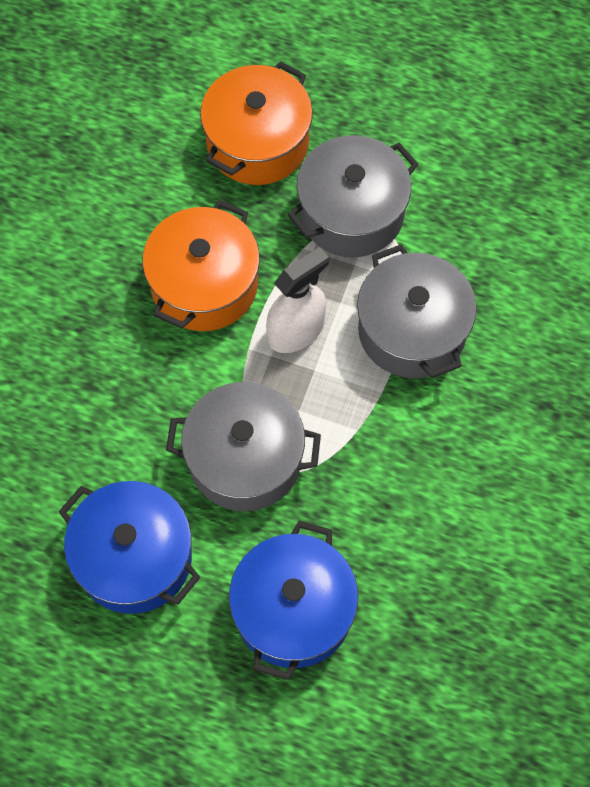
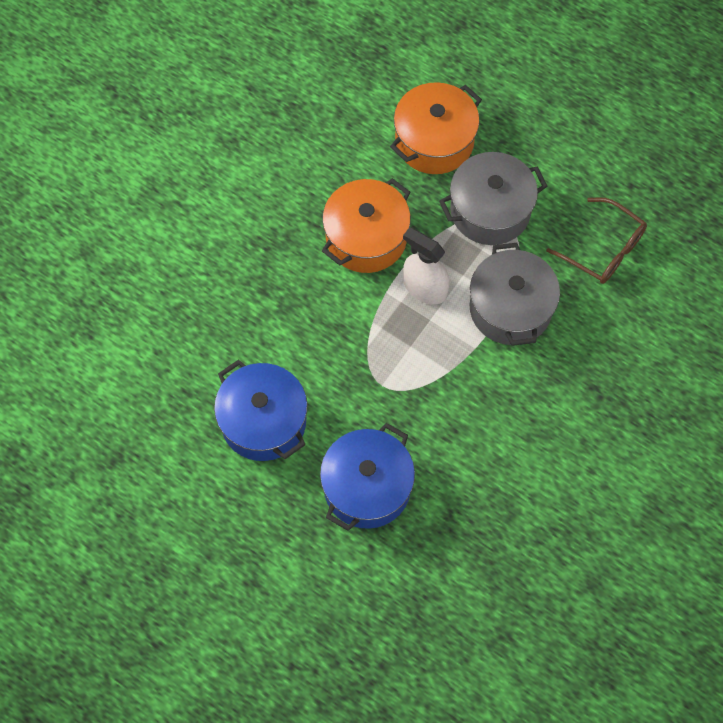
camera: 15 degrees right, 0 degrees up
(245, 459) = (361, 371): grey pot -> none
(296, 330) = (424, 288): white spray bottle -> white spray bottle turned 120 degrees counterclockwise
(506, 228) = (604, 249): none -> brown glasses

